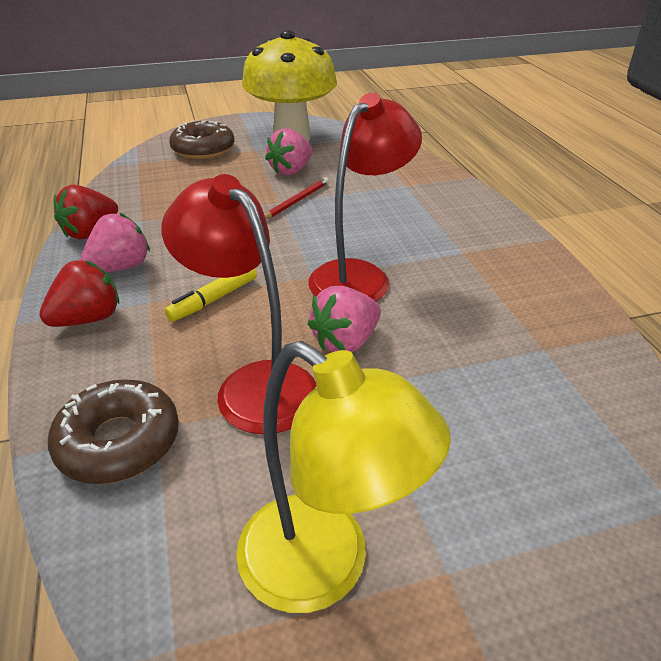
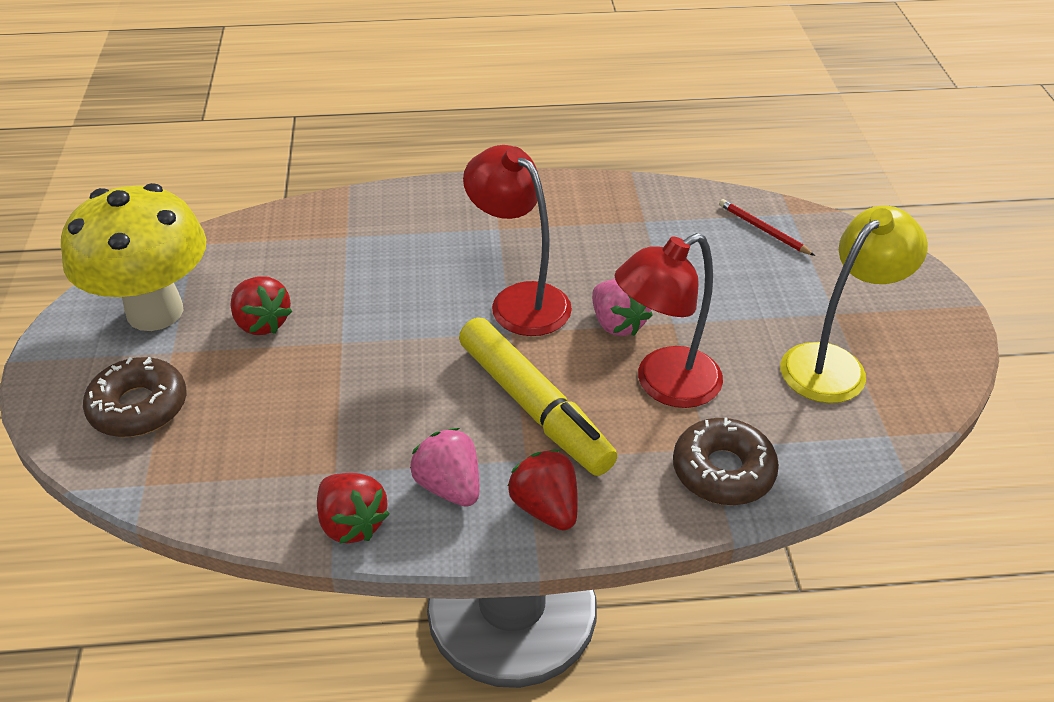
camera: 80 degrees left, 5 degrees up
(213, 299) = (534, 407): yellow marker -> yellow marker, size x2.05
(291, 171) = (262, 323): pink strawberry -> red strawberry
(296, 201) = (348, 327): red pencil -> red pencil (763, 230)

